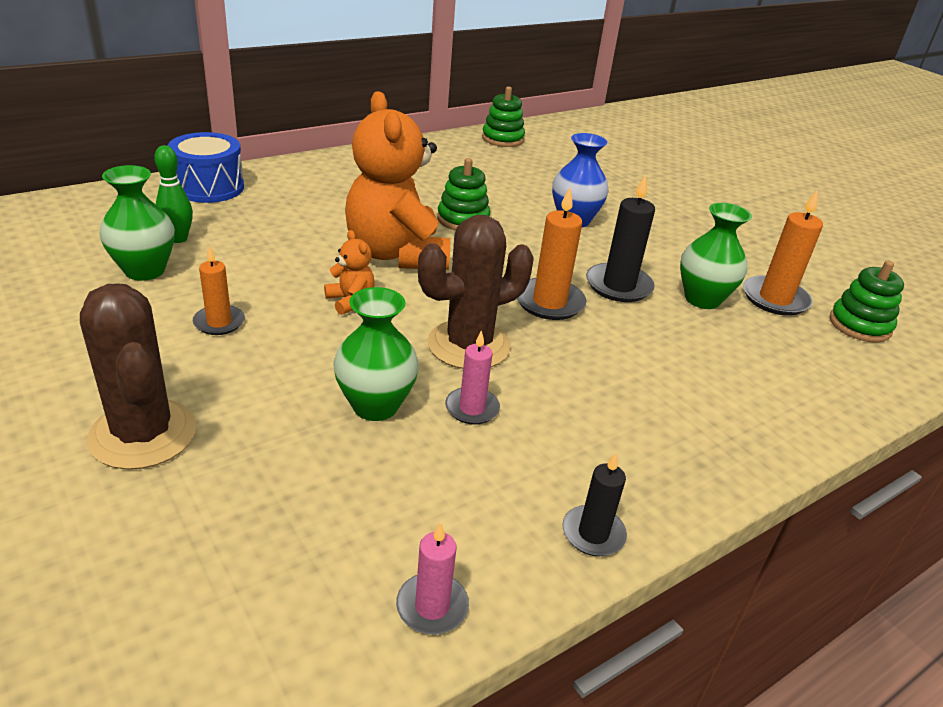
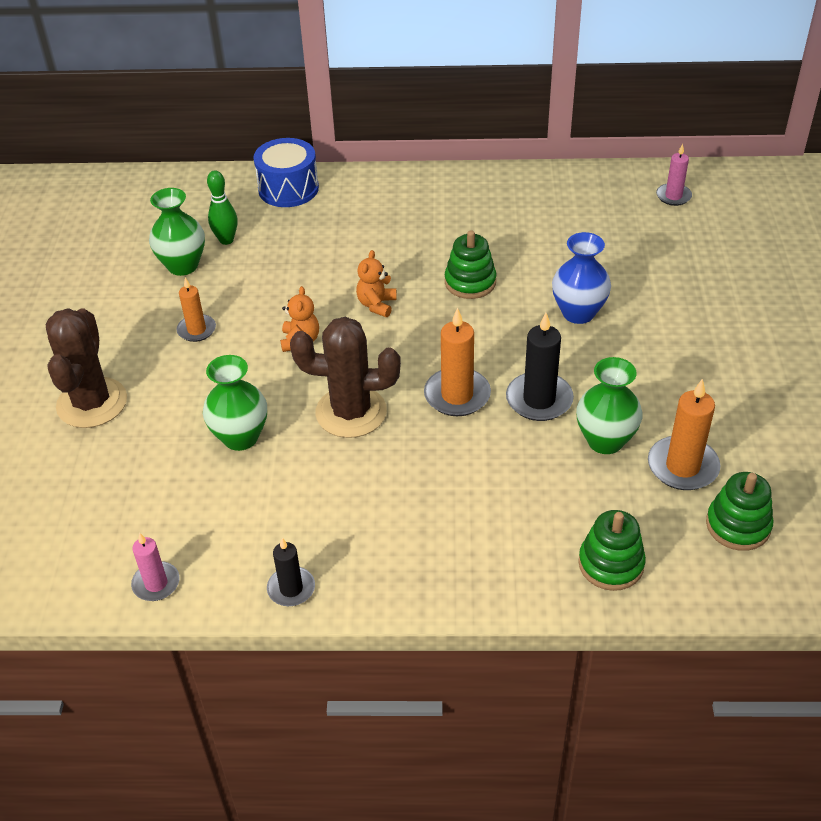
camera: 40 degrees right, 10 degrees up
(397, 254) = (376, 305): orange teddy bear -> orange teddy bear, size x0.42
(472, 408) = (302, 465): pink candle -> pink candle (673, 196)
(502, 139) = (616, 185): green stacking toy -> green stacking toy (611, 564)

